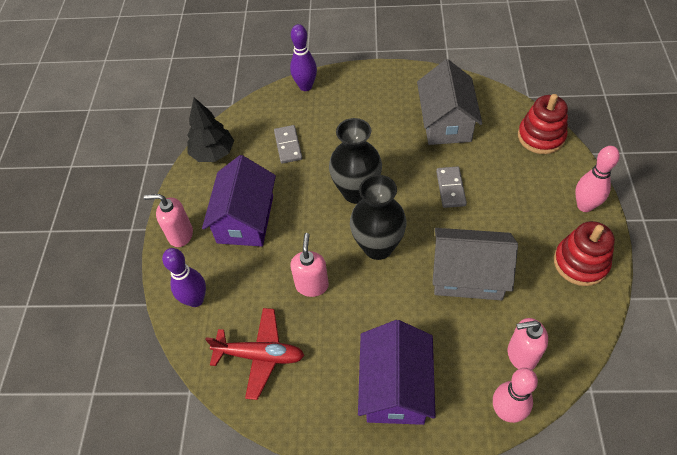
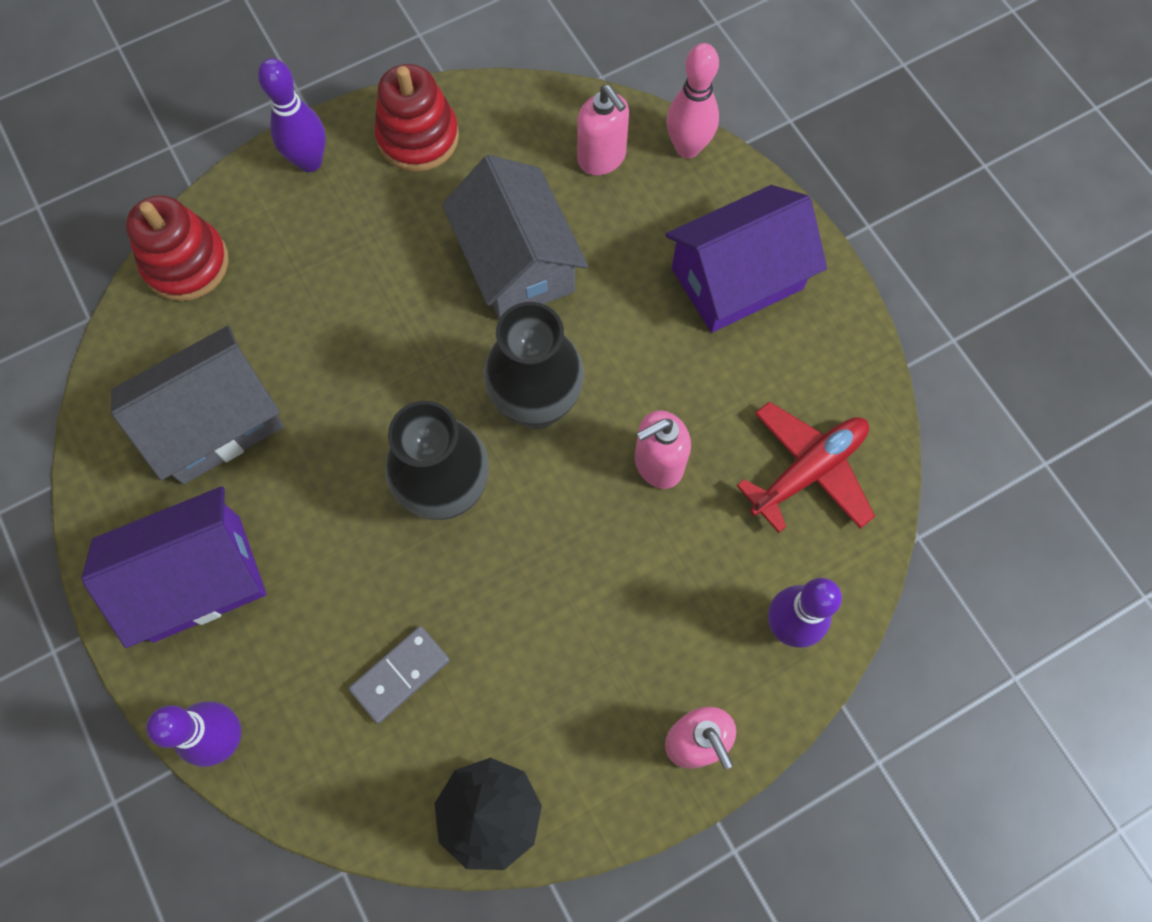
camera: 125 degrees left, 15 degrees up
(245, 219) = (600, 646): purple house -> purple house (197, 578)
(260, 355) = (808, 470): red plane -> red plane turned 75 degrees clockwise
(450, 188) = (365, 351): grey domino -> none
(584, 206) = (309, 161): pink bowling pin -> purple bowling pin

